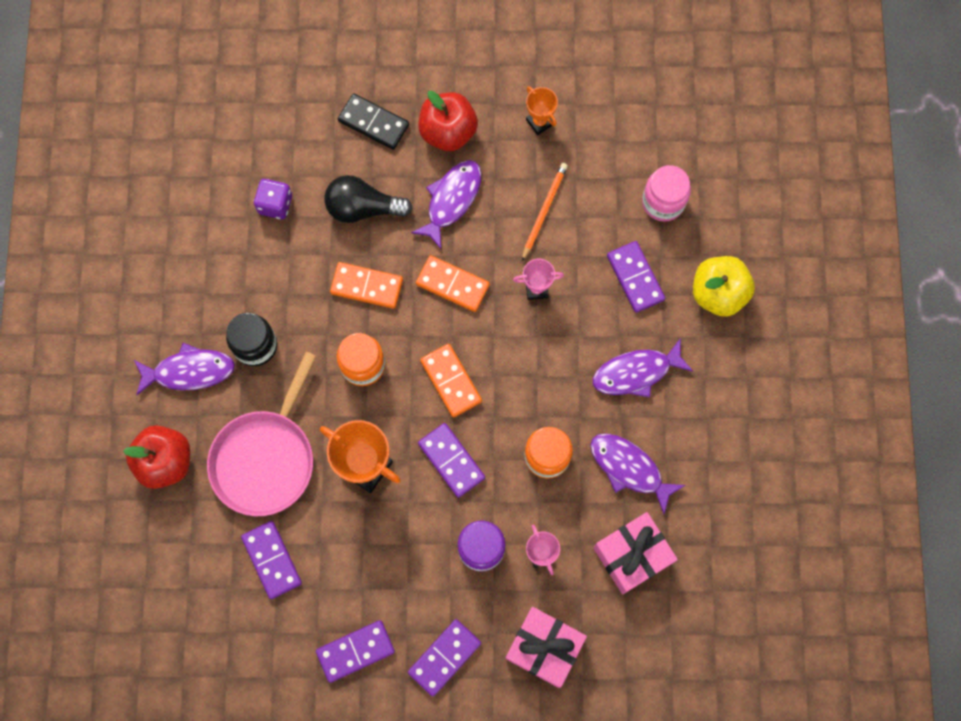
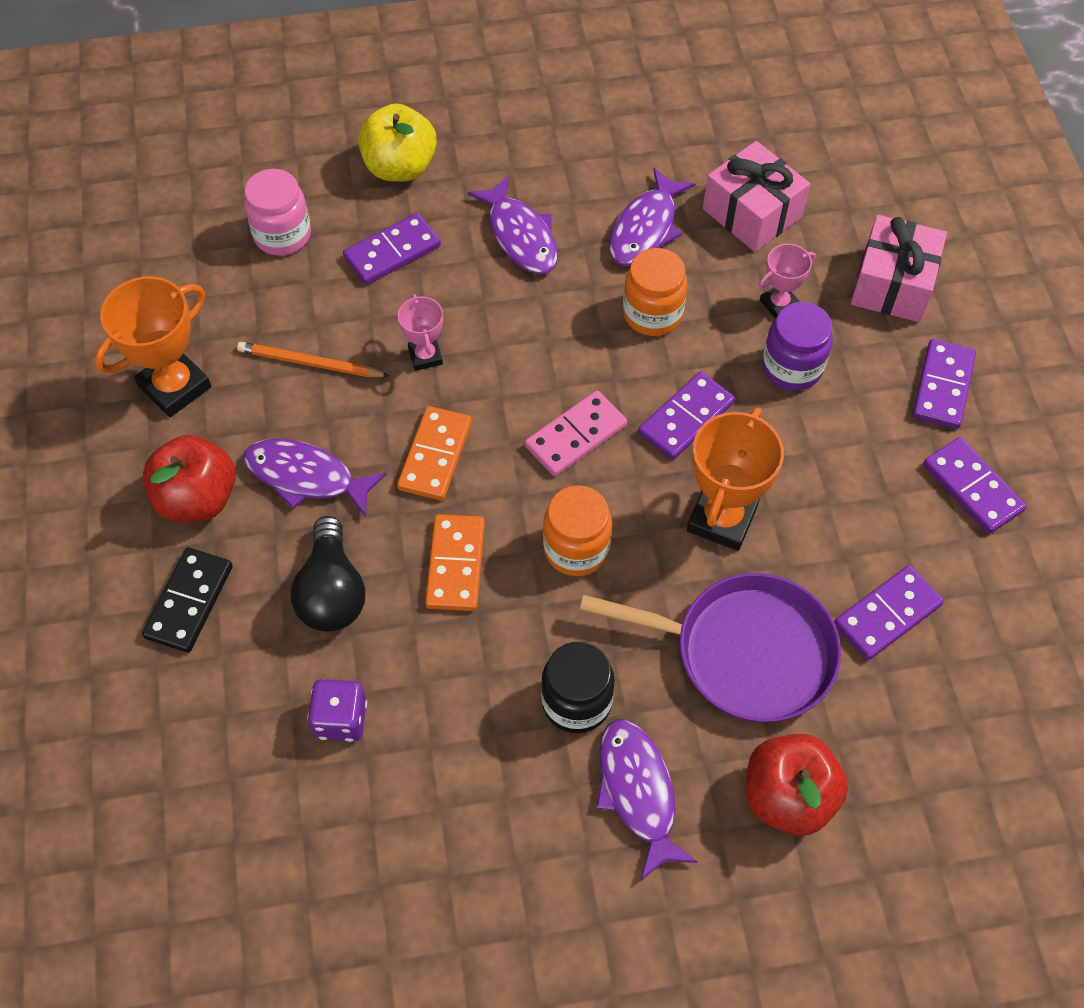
camera: 100 degrees left, 15 degrees down
(265, 459) = (745, 652): pink pan -> purple pan
(444, 657) = (942, 386): purple domino -> purple domino turned 75 degrees clockwise
(451, 381) = (575, 436): orange domino -> pink domino
(539, 122) = (175, 387): orange trophy -> orange trophy, size x1.80

